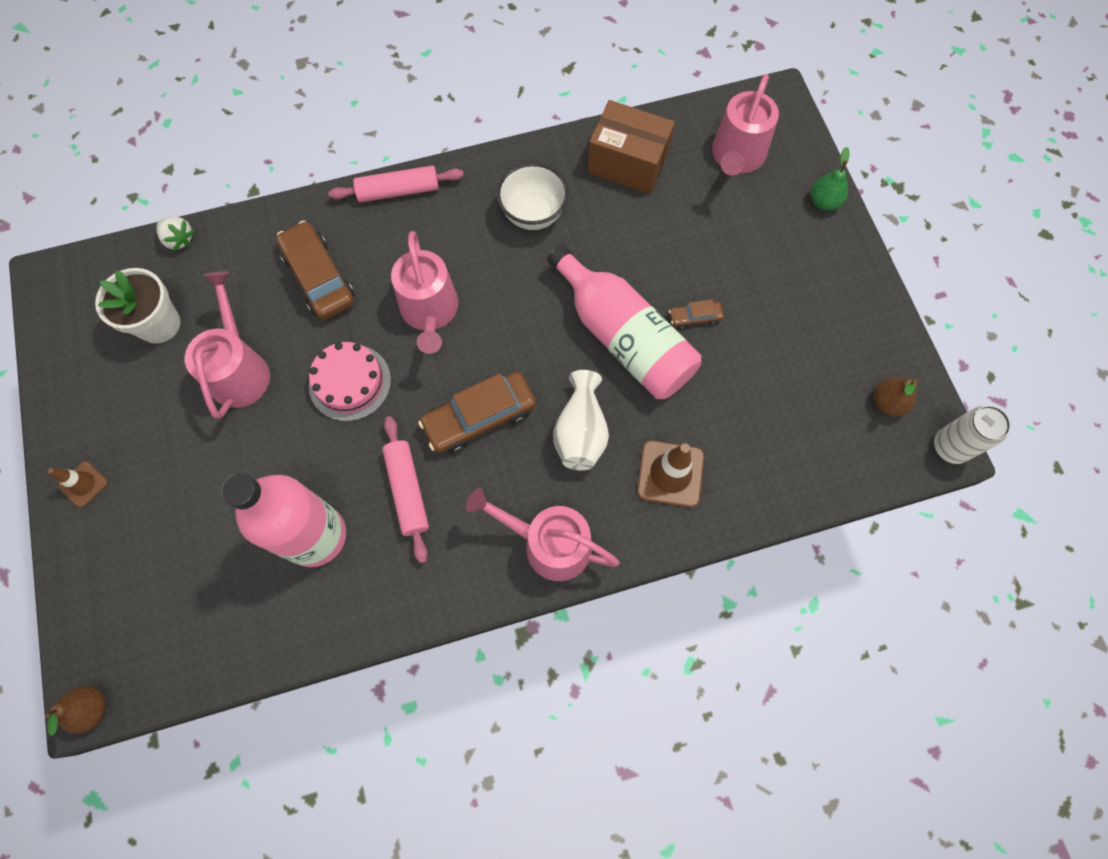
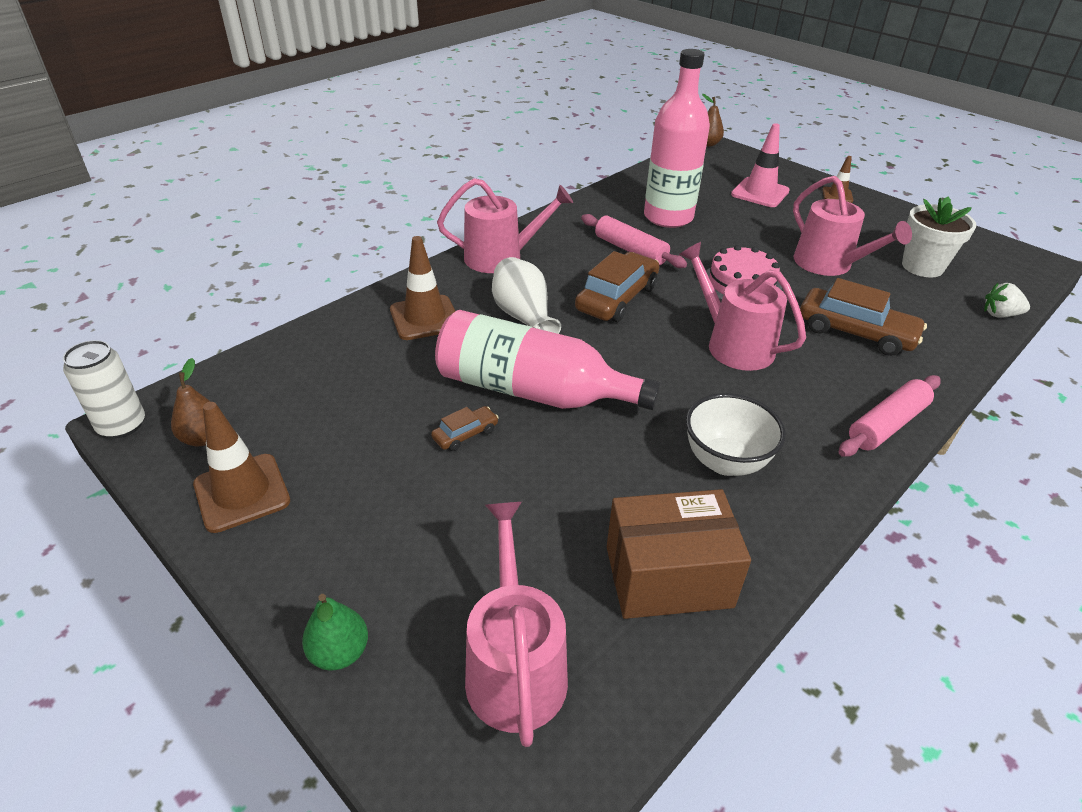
camera: 150 degrees right, 30 degrees down
(163, 536) = (760, 193): none -> pink traffic cone
(864, 336) = (242, 493): none -> brown traffic cone

